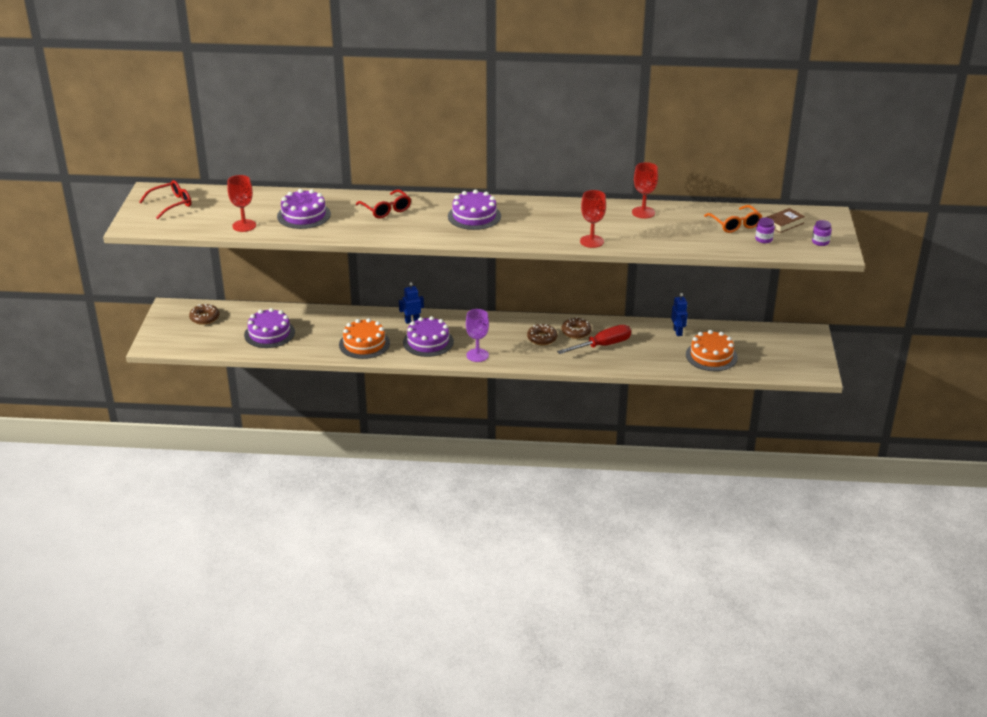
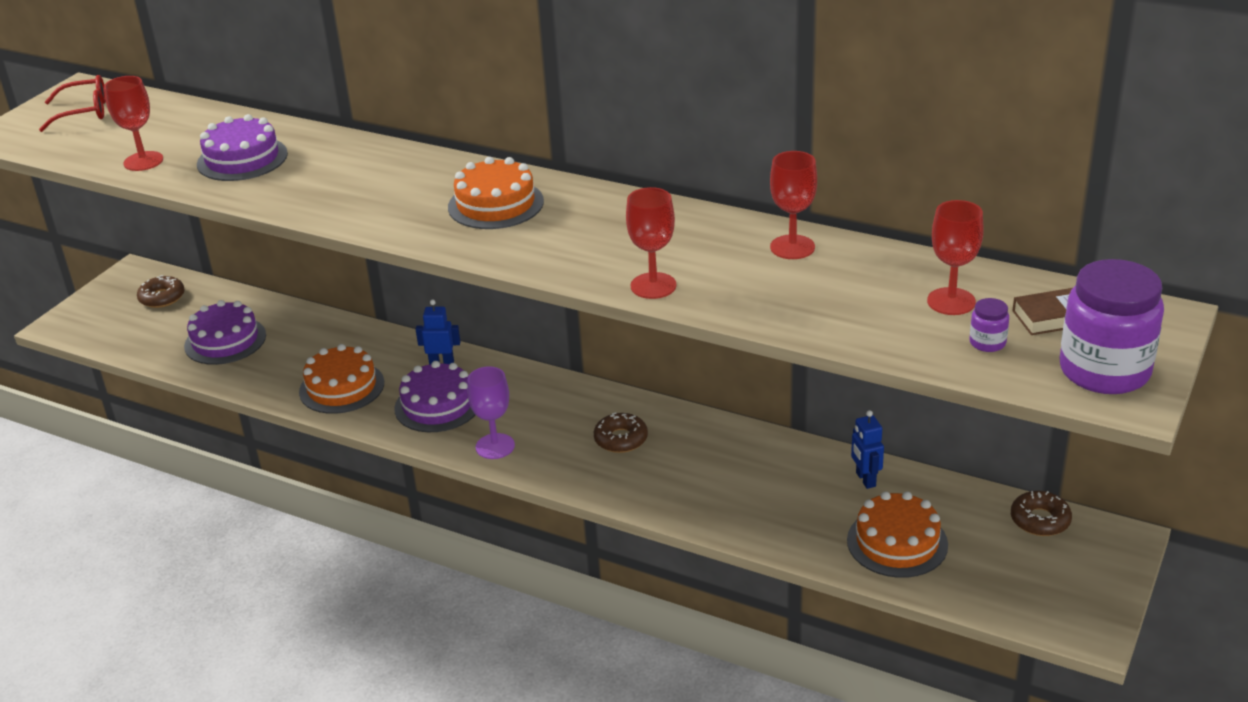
camera: 25 degrees right, 0 degrees up
(386, 210) = (370, 170): red glasses -> none
(474, 216) = (496, 204): purple cake -> orange cake
(576, 332) = (686, 440): brown donut -> brown donut (1040, 520)
(602, 345) = (714, 476): red screwdriver -> none
(678, 332) = (865, 480): blue robot -> blue robot turned 150 degrees clockwise
(735, 224) = (951, 301): orange glasses -> red goblet
(820, 242) = (1104, 371): purple jar -> purple jar, size x2.39

